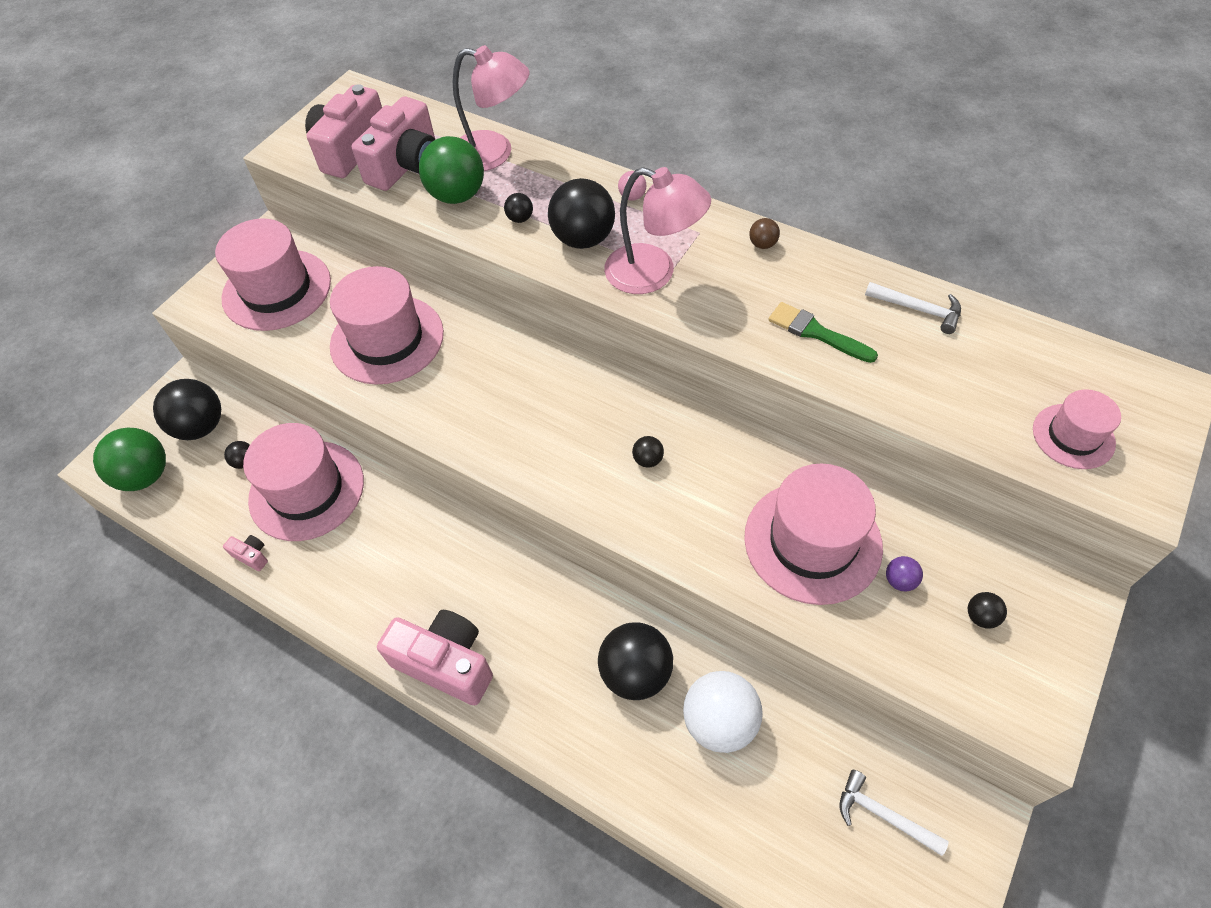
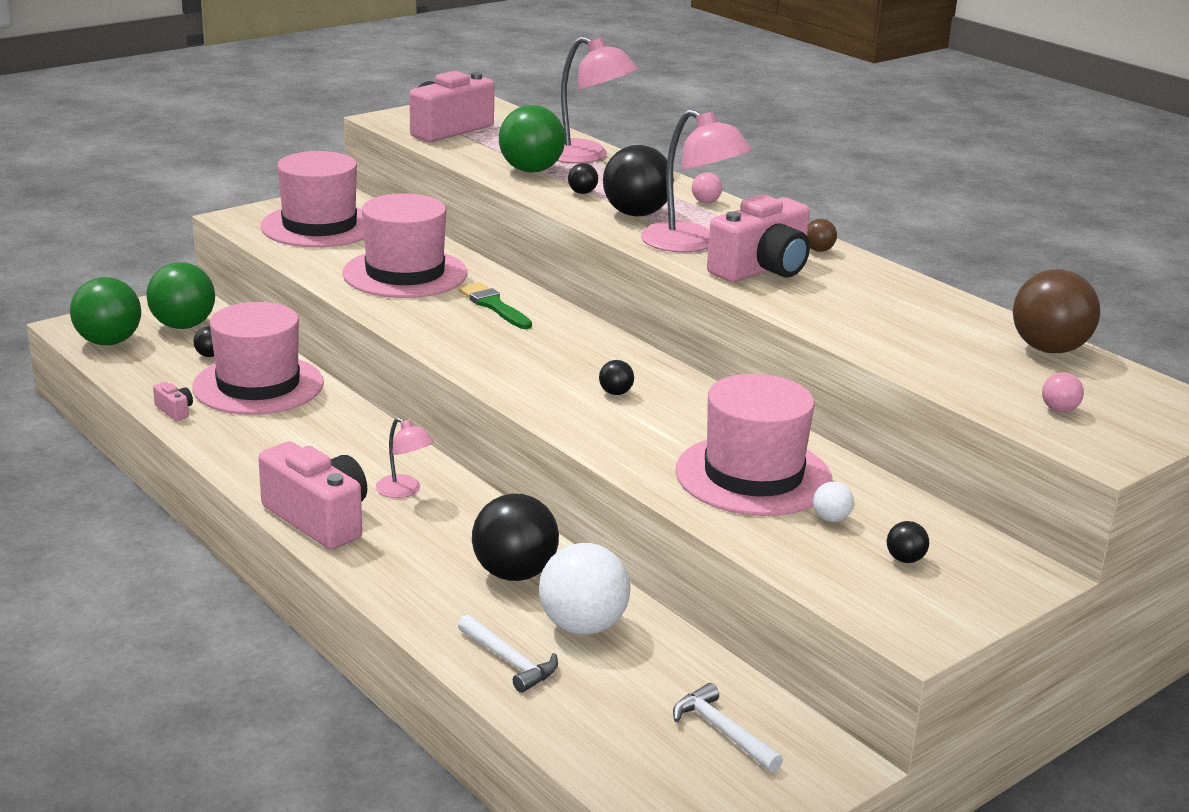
camera: 15 degrees right, 30 degrees down
(201, 427) = (183, 326): black ball -> green ball
(406, 165) = (495, 147): pink camera -> pink camera (762, 269)
(497, 594) = (404, 491): none -> pink lamp
(816, 332) = (832, 304): green brush -> green brush (494, 306)
(899, 581) = (831, 519): purple ball -> white ball
(918, 309) = (953, 313): white hammer -> white hammer (509, 661)
(1018, 339) = (1049, 349): none -> brown ball
(1073, 436) = (1059, 410): pink hat -> pink ball

